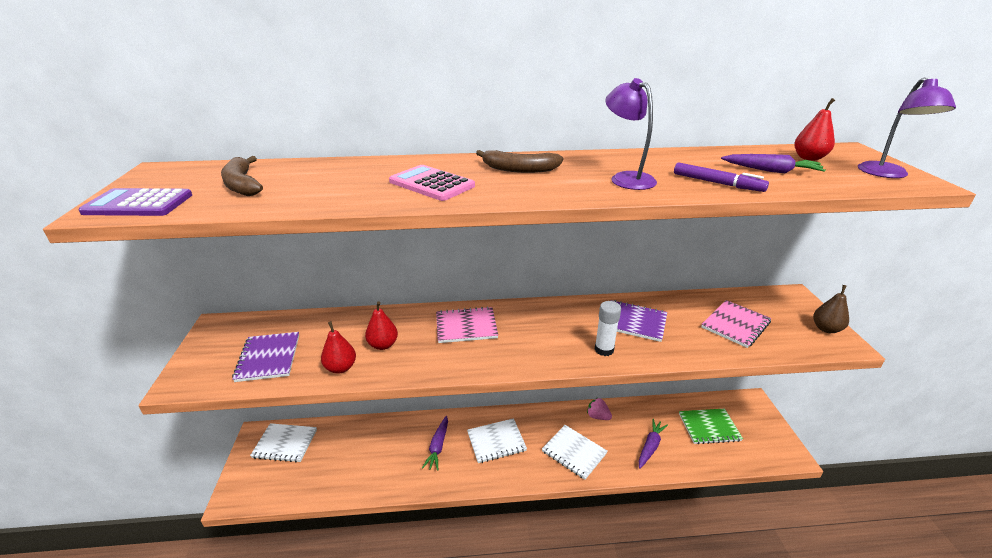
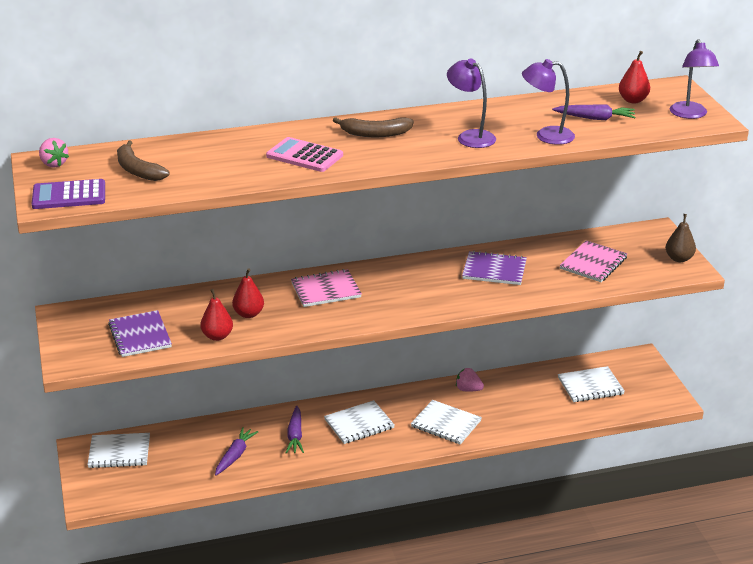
camera: 10 degrees left, 0 degrees up
(166, 173) = (53, 164): none -> pink strawberry
(604, 349) = (466, 297): white glue stick -> none
(650, 446) = (527, 410): purple carrot -> purple carrot (235, 455)
(709, 427) = (590, 386): green notebook -> white notebook
(717, 183) = (546, 136): purple marker -> purple lamp

